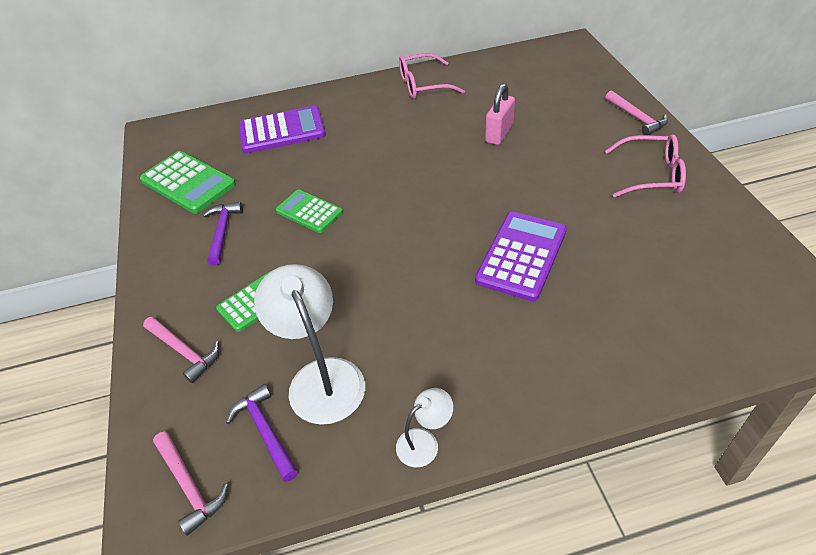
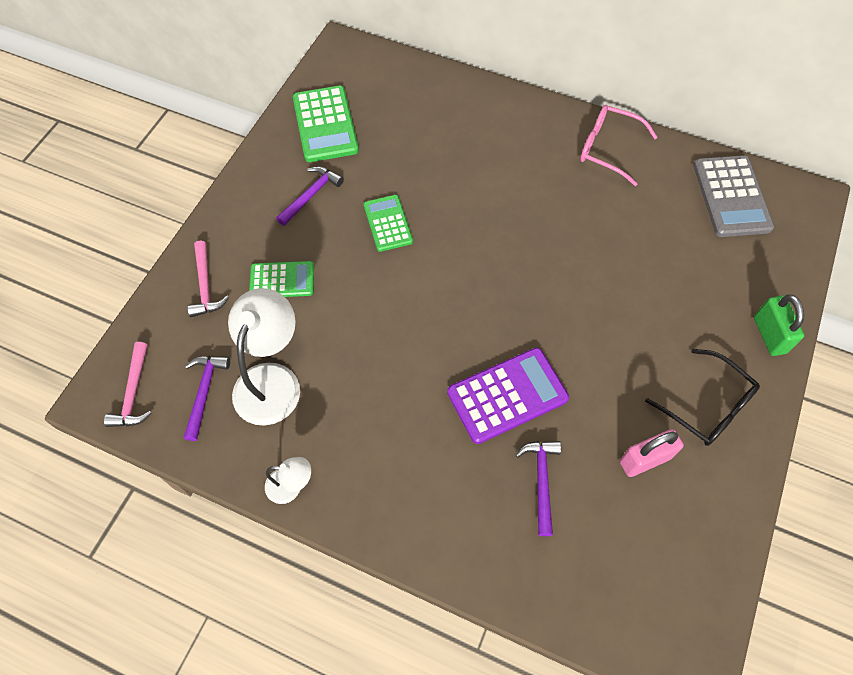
camera: 35 degrees right, 15 degrees up
(282, 131) = (440, 118): purple calculator -> none
(499, 134) = (619, 257): pink padlock -> pink padlock (644, 460)
(528, 67) = (731, 197): none -> grey calculator
(607, 290) = (541, 481): none -> purple hammer
(637, 118) = (769, 335): pink hammer -> green padlock
(651, 175) = (707, 406): pink glasses -> black glasses

